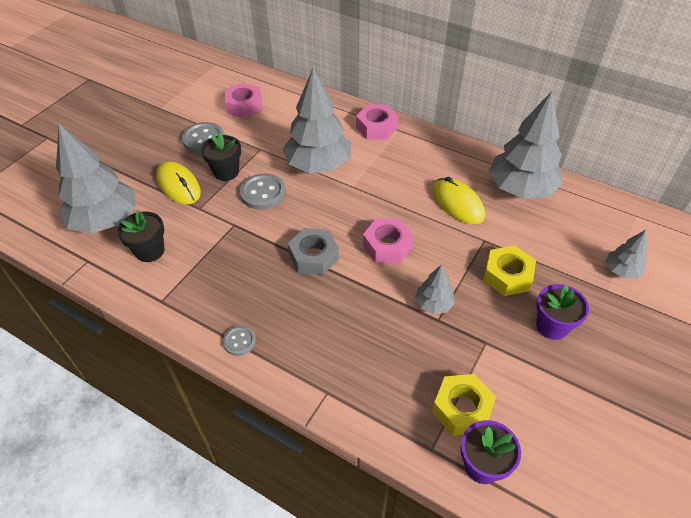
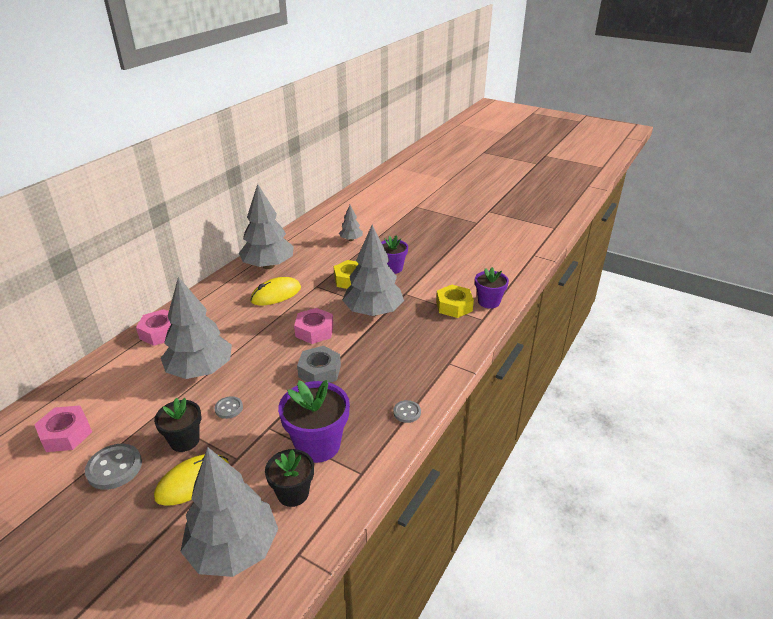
camera: 90 degrees left, 15 degrees down
(204, 264) = (318, 445): none -> purple flower pot
(263, 193) = (229, 408): grey button -> grey button, size x0.58
(433, 304) = (373, 312): grey tree -> grey tree, size x2.10

